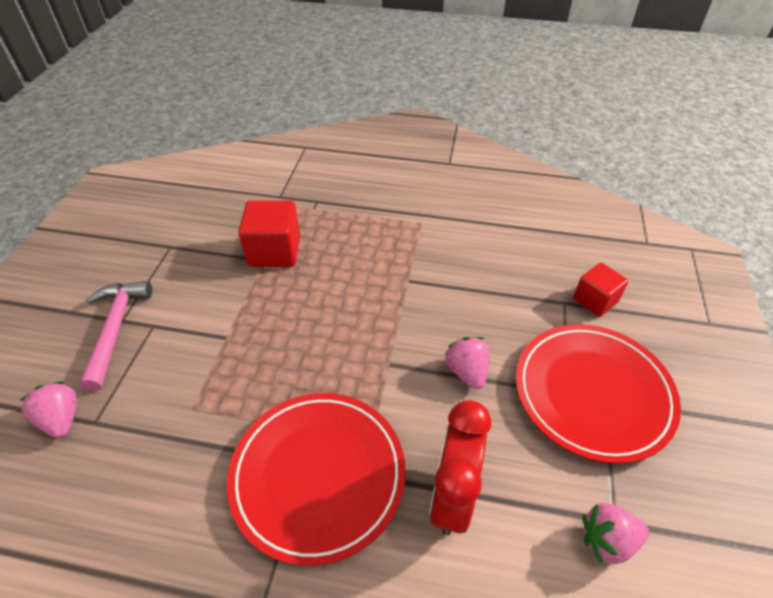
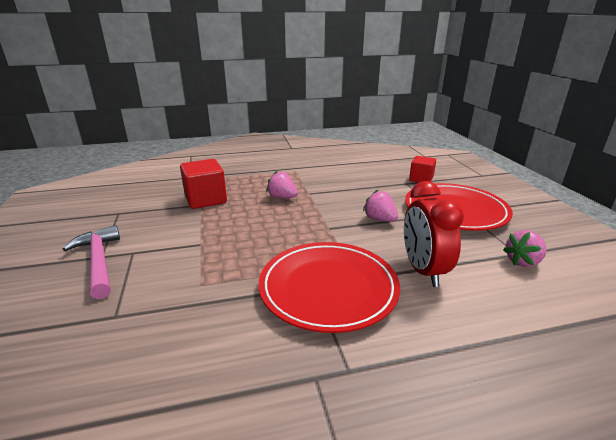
camera: 25 degrees left, 20 degrees down
(61, 419) = (79, 323): pink strawberry -> pink strawberry (282, 197)

